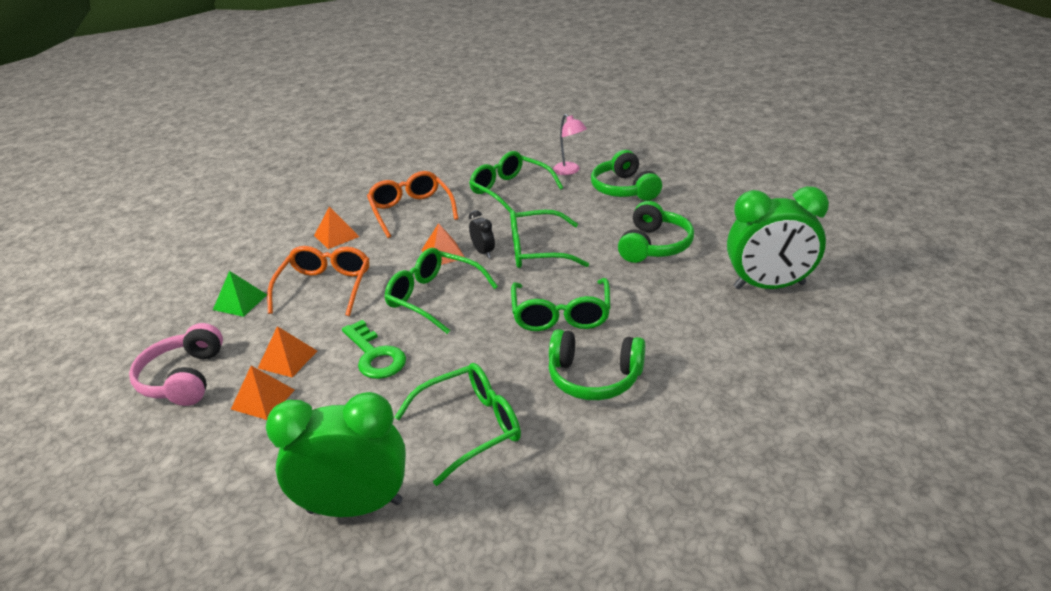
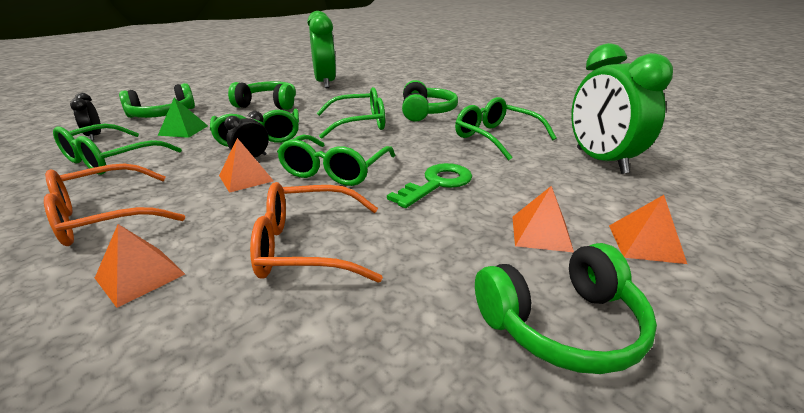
camera: 105 degrees left, 5 degrees down
(184, 378) = (561, 324): pink headphones -> green headphones
(240, 302) = (346, 336): green pyramid -> green pyramid (183, 130)
(287, 359) = (468, 235): orange pyramid -> orange pyramid (645, 243)
(570, 171) = (95, 136): pink lamp -> black clock

